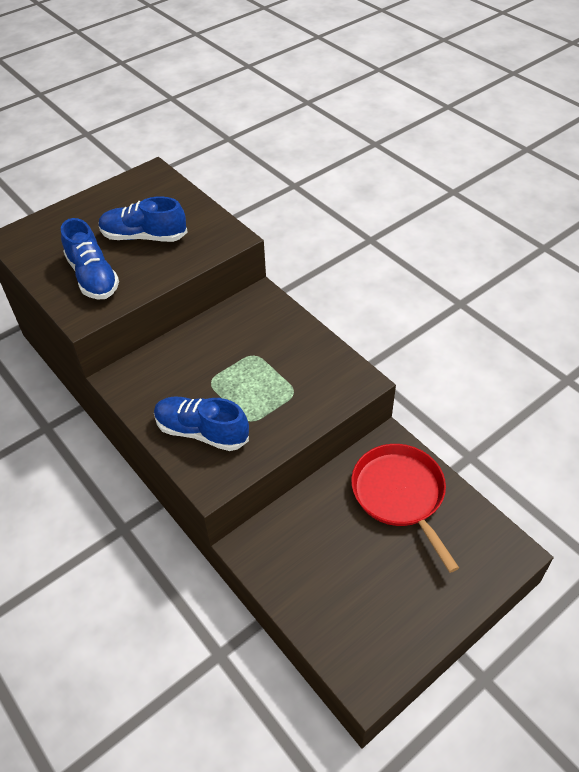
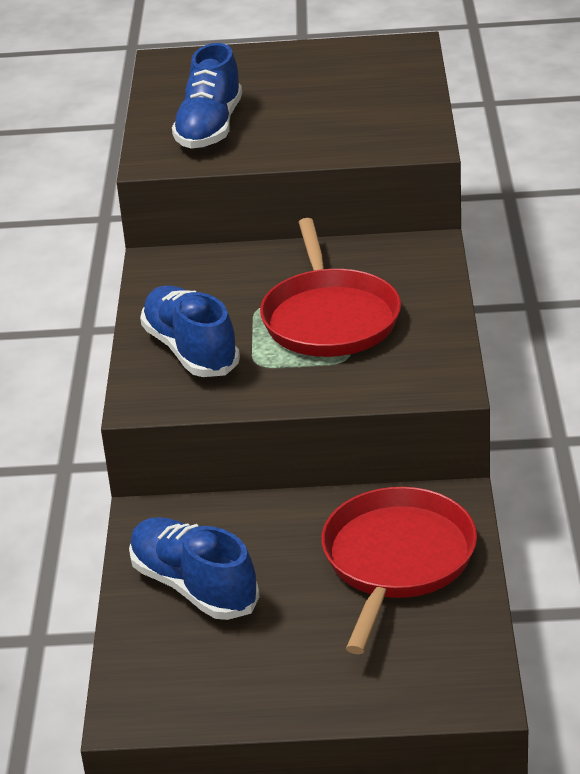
camera: 40 degrees right, 15 degrees down
(144, 237) = (315, 108): blue shoe -> blue shoe (194, 586)
(257, 369) = (329, 318): none -> red pan

